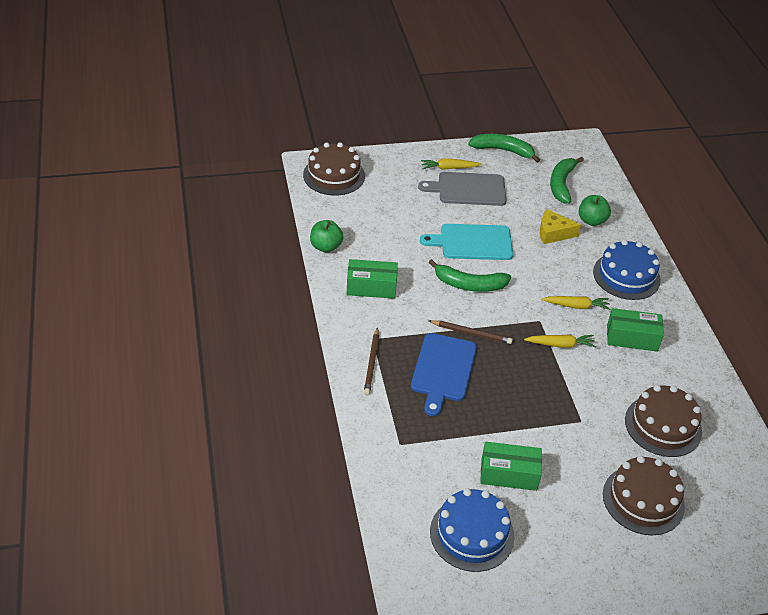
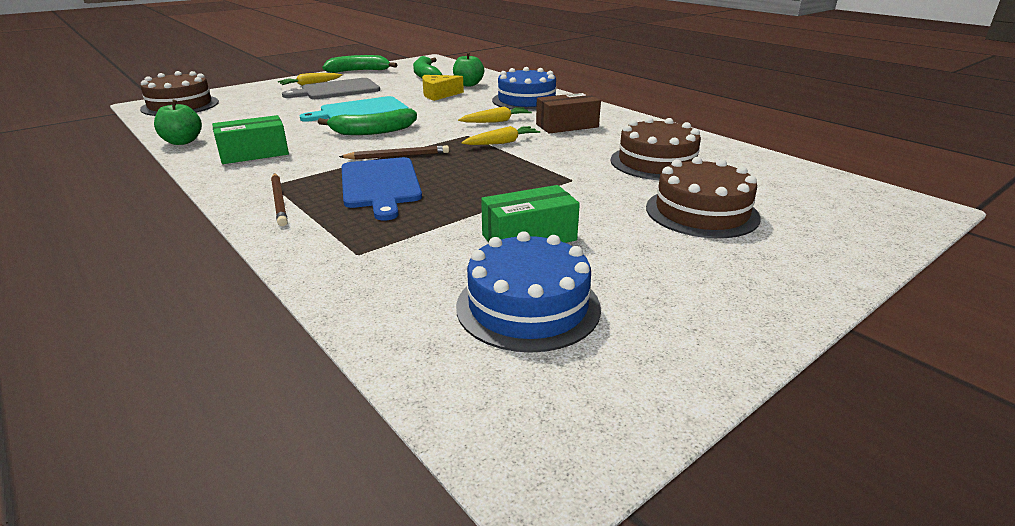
camera: 25 degrees left, 15 degrees down
(632, 338) = (567, 126): green box -> brown box

